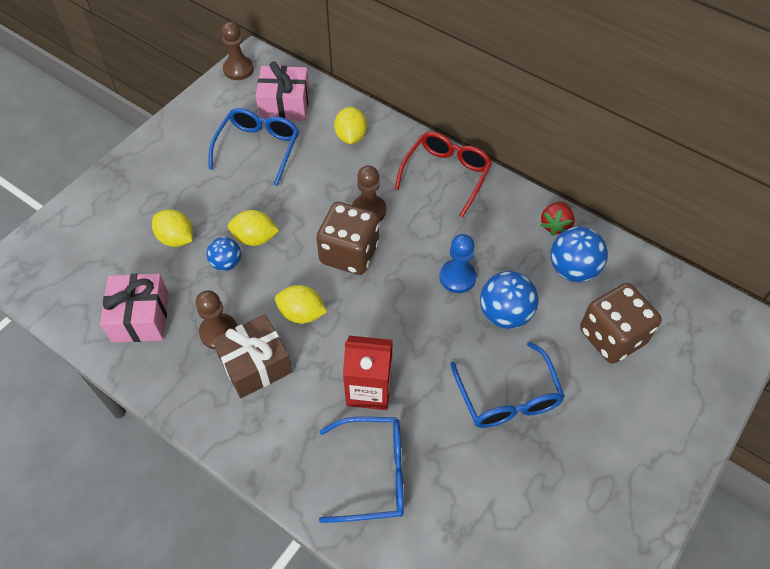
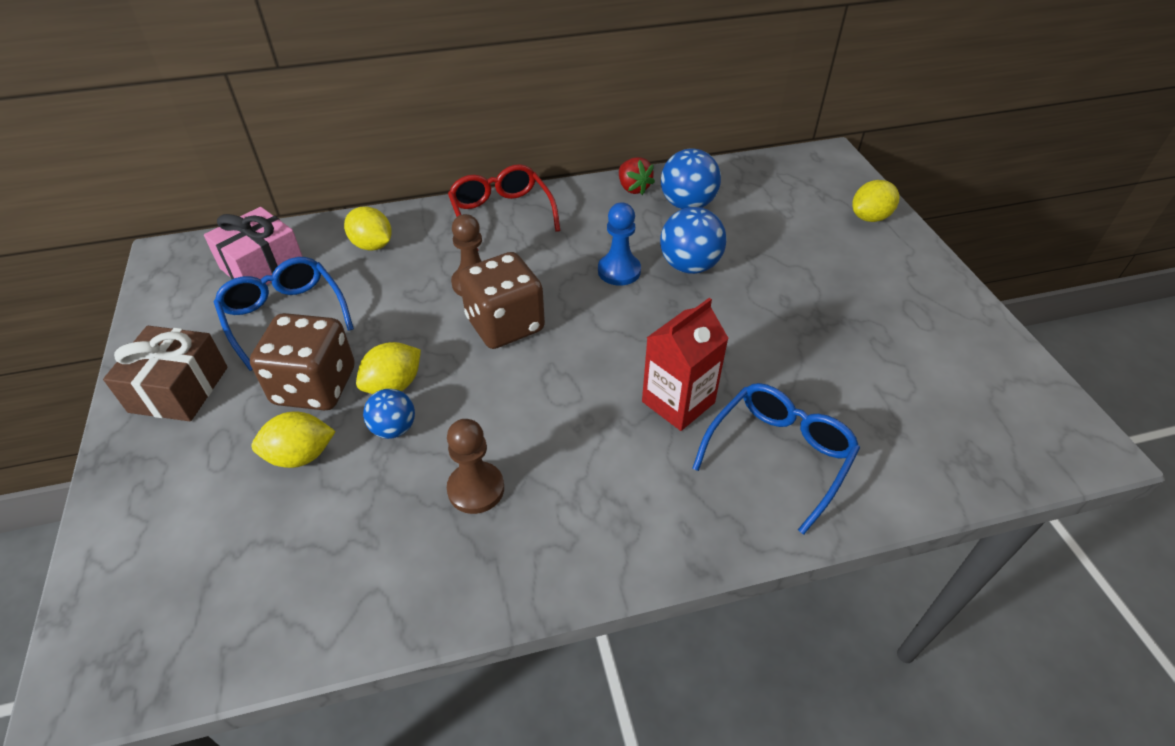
camera: 50 degrees left, 10 degrees down
(140, 317) = (364, 558): pink gift -> none
(238, 69) = (160, 272): brown pawn -> none
(255, 364) = (554, 479): brown gift -> brown gift (179, 389)
(302, 314) = (534, 402): yellow lemon -> yellow lemon (870, 217)
(508, 398) = (777, 314): blue glasses -> none
(612, 336) = (774, 222): brown dice -> brown dice (315, 386)

